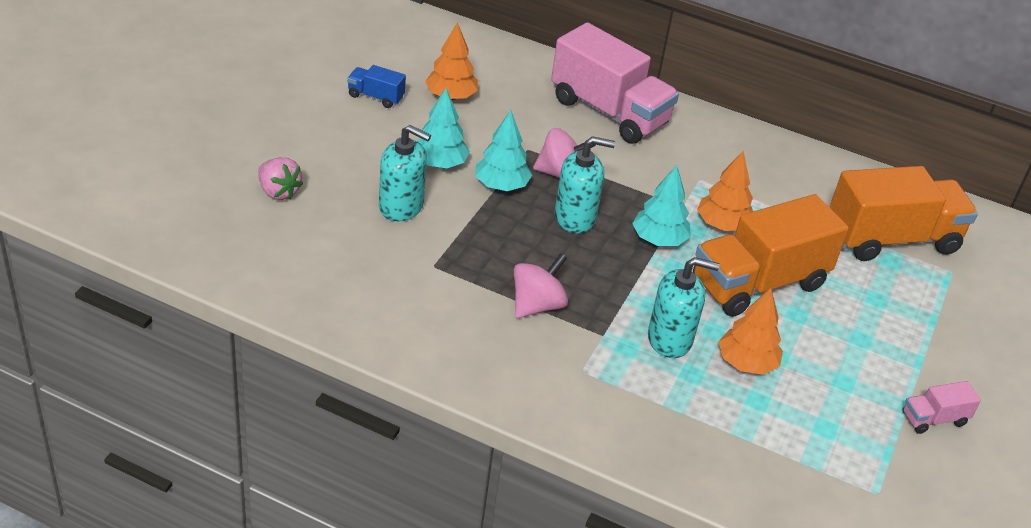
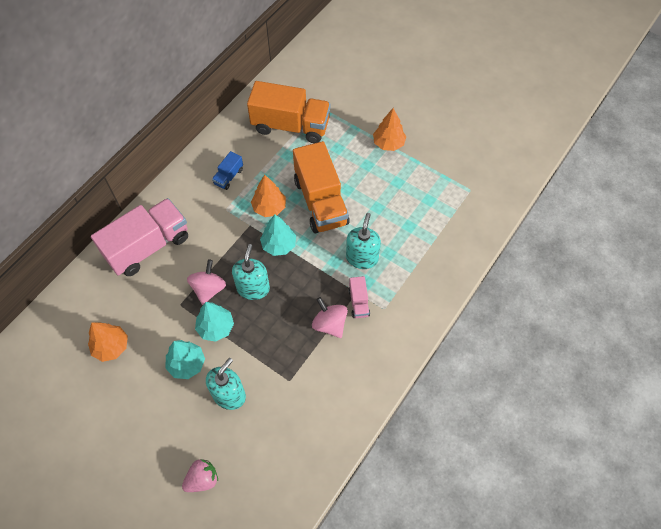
camera: 75 degrees left, 20 degrees up
(376, 97) = (101, 400): blue truck -> blue truck (228, 176)
(746, 363) = (382, 224): orange tree -> orange tree (388, 143)
(891, 239) = (290, 126): orange truck -> orange truck turned 105 degrees clockwise
(934, 419) = (424, 150): pink truck -> pink truck (358, 302)

